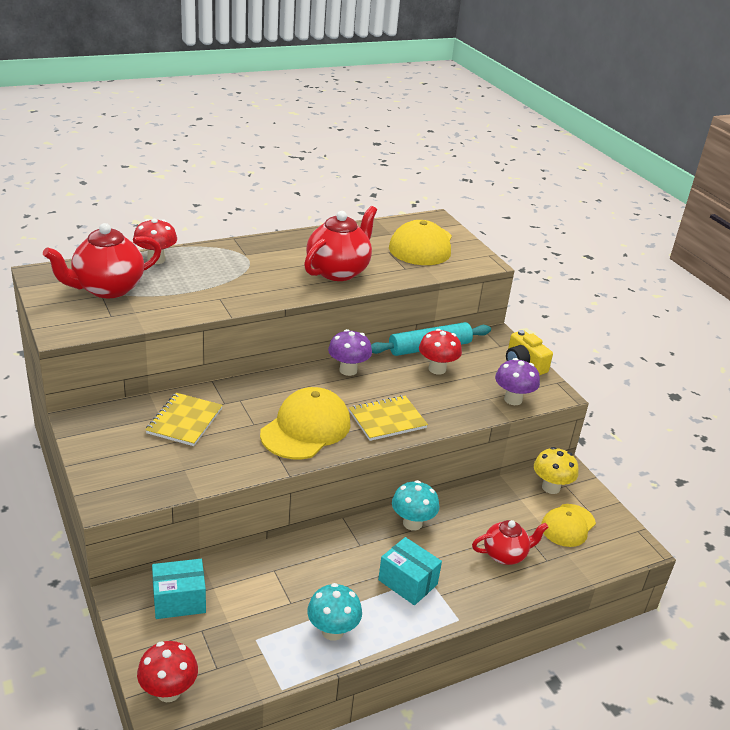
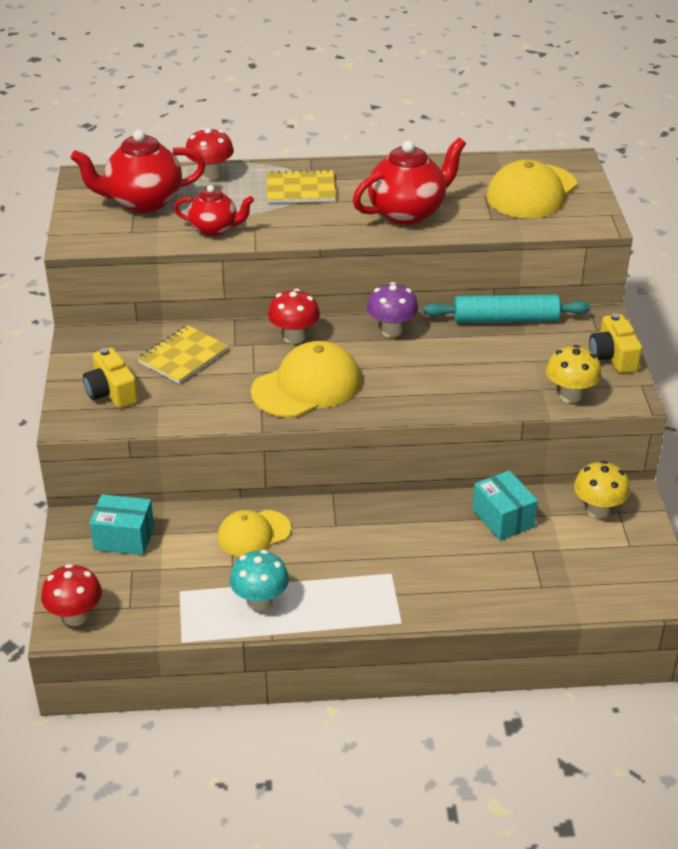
camera: 25 degrees right, 5 degrees up
(134, 465) = (111, 392): none -> yellow camera
(387, 420) = (403, 393): yellow notebook -> yellow notebook (300, 189)
(407, 582) = (366, 573): turquoise box -> turquoise box (503, 518)
(412, 523) = (407, 515): turquoise mushroom -> none
(437, 369) = (498, 345): red mushroom -> red mushroom (294, 337)
(505, 555) = (494, 570): red teapot -> red teapot (215, 229)
(513, 399) = (570, 395): purple mushroom -> yellow mushroom
(568, 525) = (591, 555): yellow cap -> yellow cap (253, 534)

